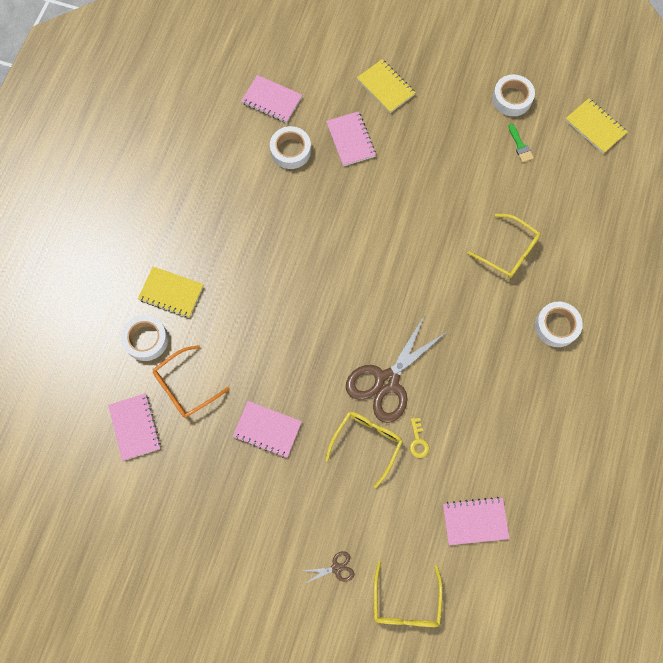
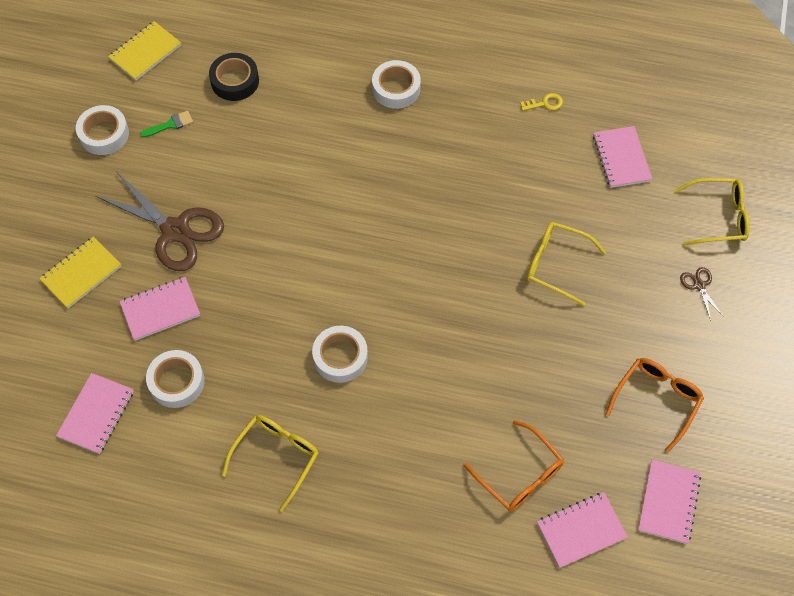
camera: 95 degrees left, 10 degrees down
(146, 339) = (463, 534): white tape -> white tape (340, 357)
(171, 293) = (394, 511): yellow notebook -> none
(233, 507) = (656, 400): none -> orange glasses
(267, 429) = (558, 372): pink notebook -> pink notebook (668, 502)
(387, 381) = (481, 249): brown scissors -> brown scissors (175, 230)
(418, 441) = (545, 214): yellow key -> yellow key (545, 103)
(508, 251) = (309, 134): yellow glasses -> yellow glasses (276, 457)
(565, 195) = (235, 81): none -> black tape

